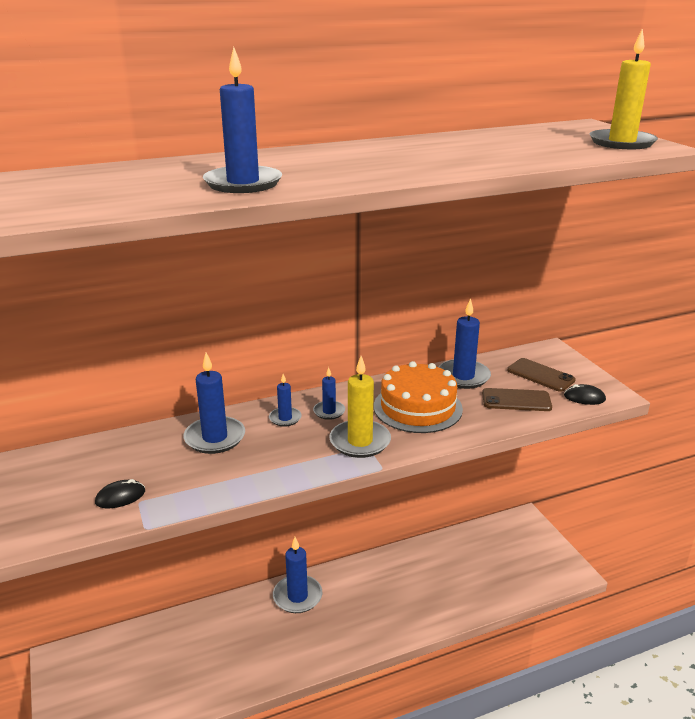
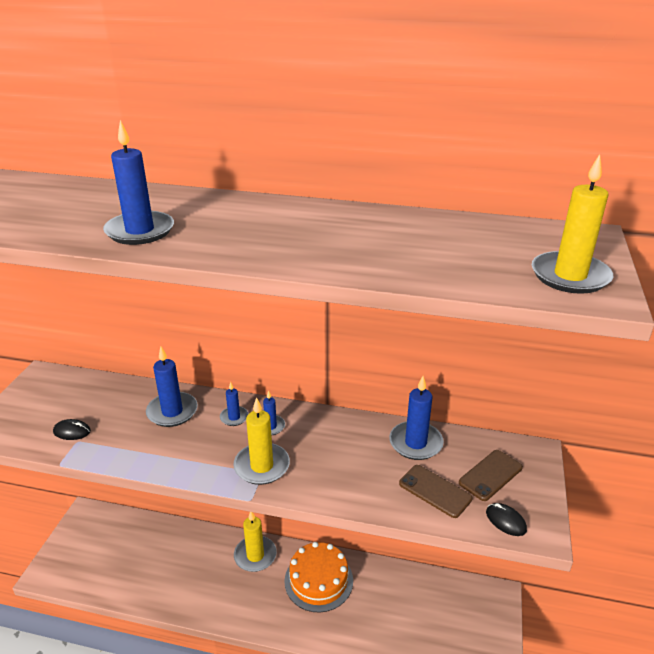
camera: 35 degrees right, 5 degrees up
(297, 596) = (255, 555): blue candle -> yellow candle
(417, 407) = (341, 456): orange cake -> orange cake (318, 580)
(540, 375) = (490, 475): brown phone -> brown phone turned 60 degrees clockwise

